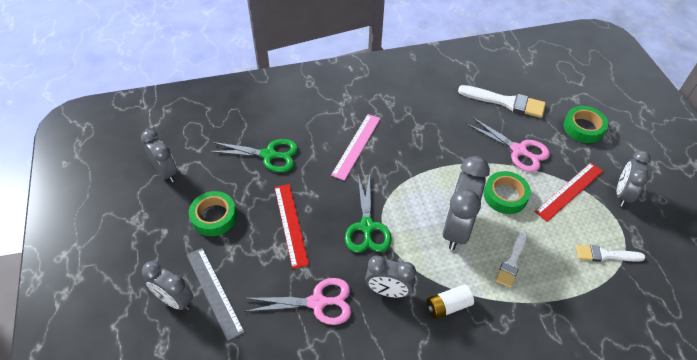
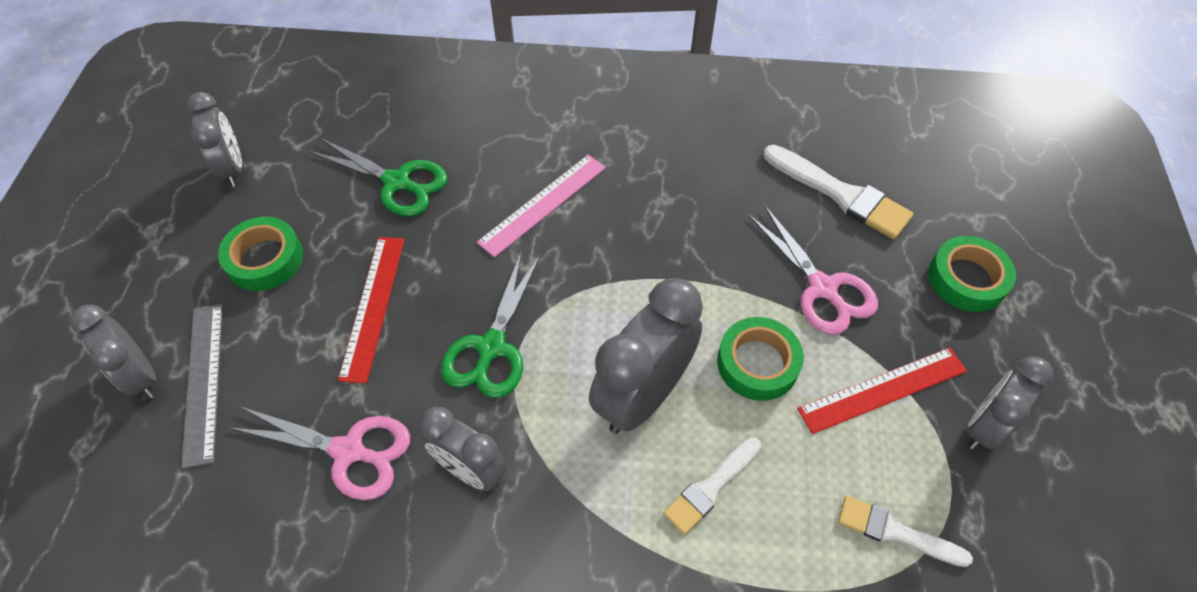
camera: 20 degrees right, 5 degrees up
(448, 306) = (558, 531): white battery -> none

